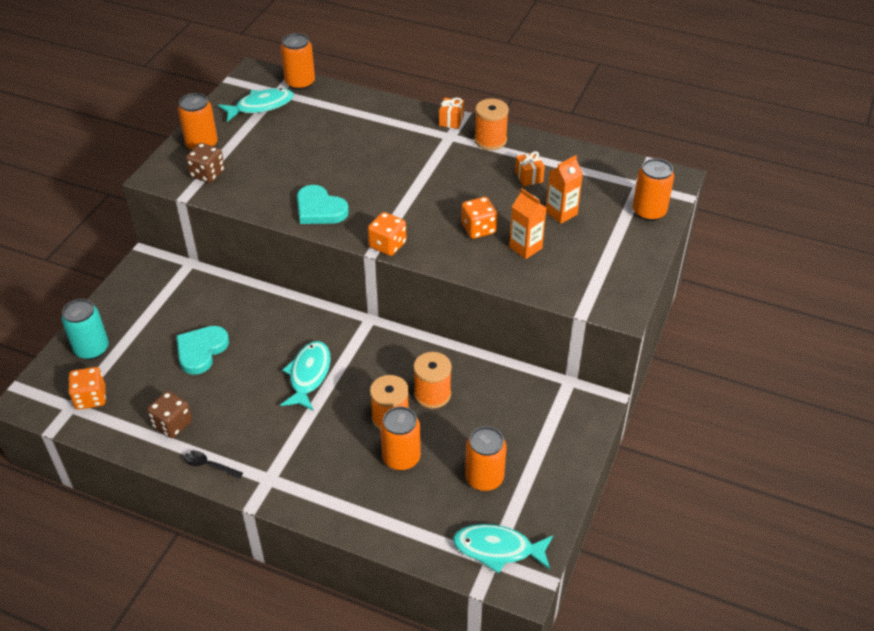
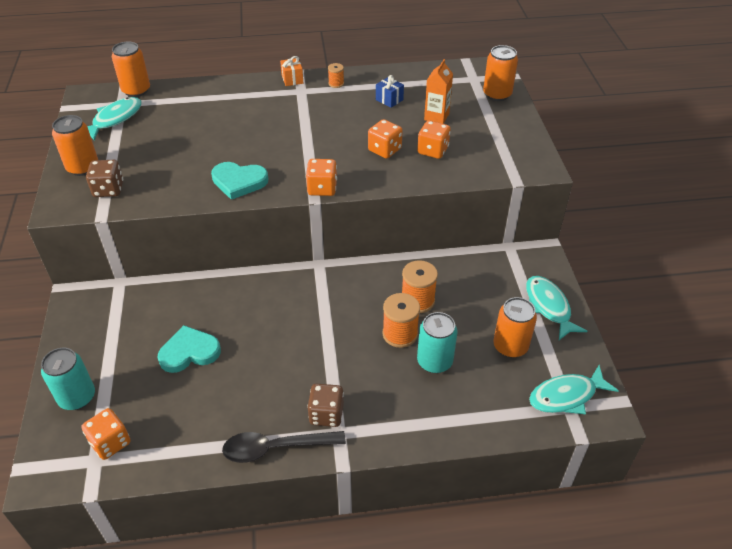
camera: 30 degrees left, 0 degrees up
(172, 424) = (212, 428): brown dice -> brown dice (326, 414)
(201, 351) = (189, 352): turquoise heart -> turquoise heart turned 75 degrees clockwise
(209, 465) = (275, 448): black spoon -> black spoon, size x1.86
(309, 375) = (304, 330): turquoise fish -> turquoise fish (548, 307)
(401, 458) = (434, 361): orange can -> turquoise can
(490, 140) = (336, 83): orange spool -> orange spool, size x0.54
(525, 248) = (432, 150): orange carton -> orange dice
(529, 177) = (389, 100): orange gift -> blue gift

